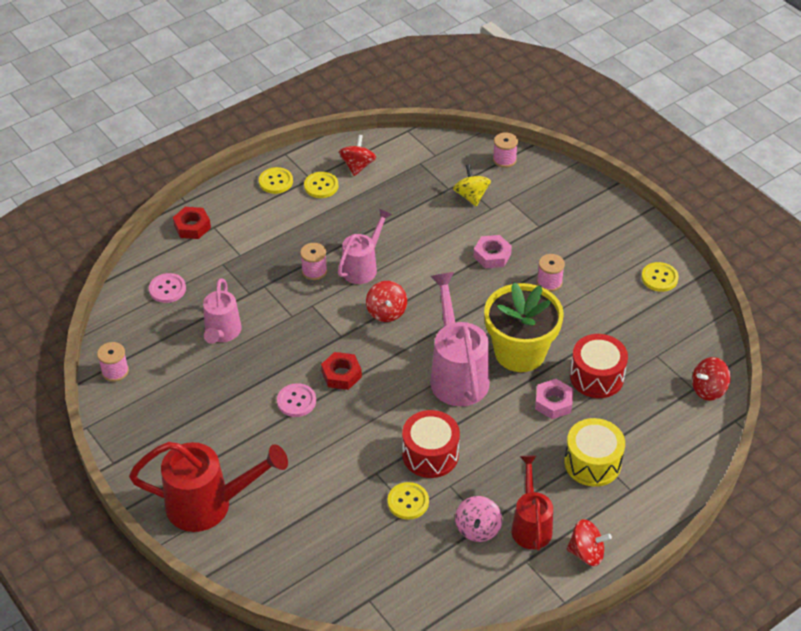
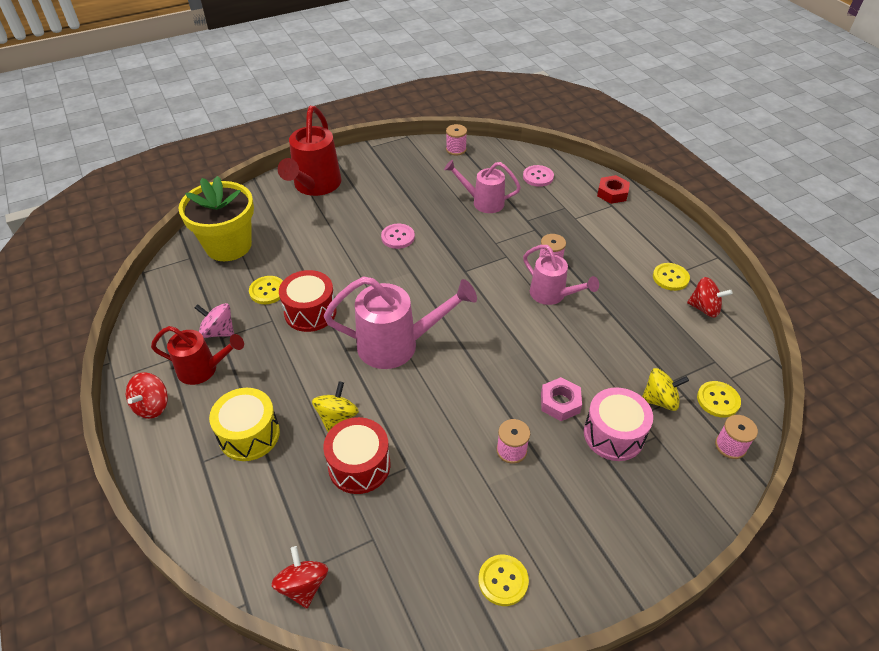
camera: 100 degrees right, 0 degrees up
(276, 181) = (675, 247): yellow button -> yellow button (718, 400)
(341, 374) = (419, 266): red nut -> none
(386, 312) = (489, 305): red spinning top -> none
(514, 223) = (613, 434): none -> pink drum
(520, 352) = (412, 401): yellow flower pot -> yellow flower pot (228, 245)
(553, 402) = (337, 417): pink nut -> yellow spinning top

